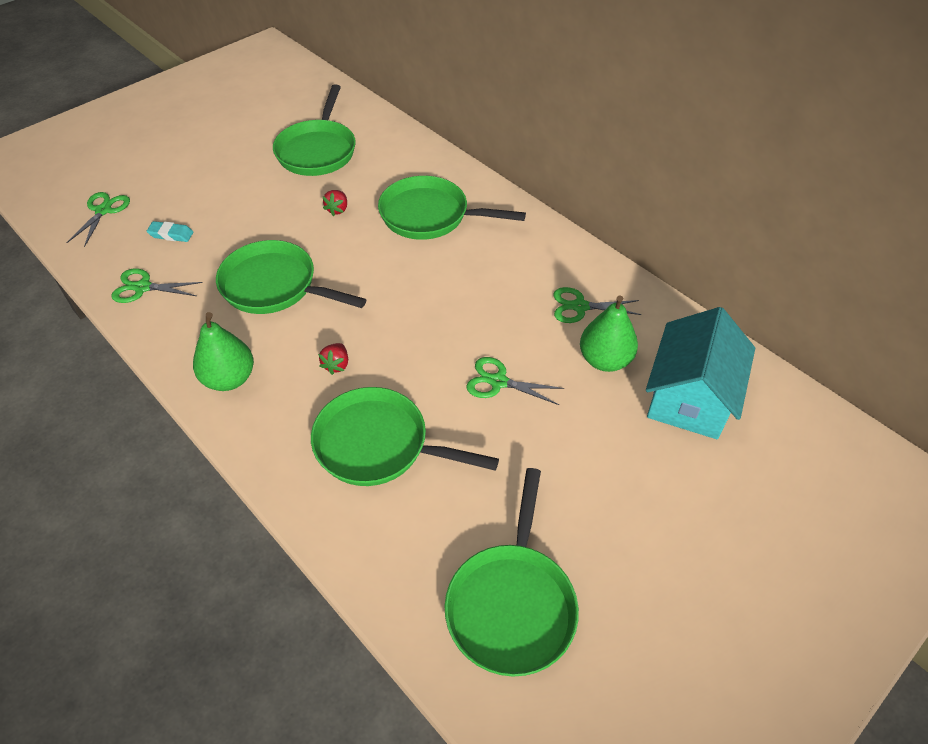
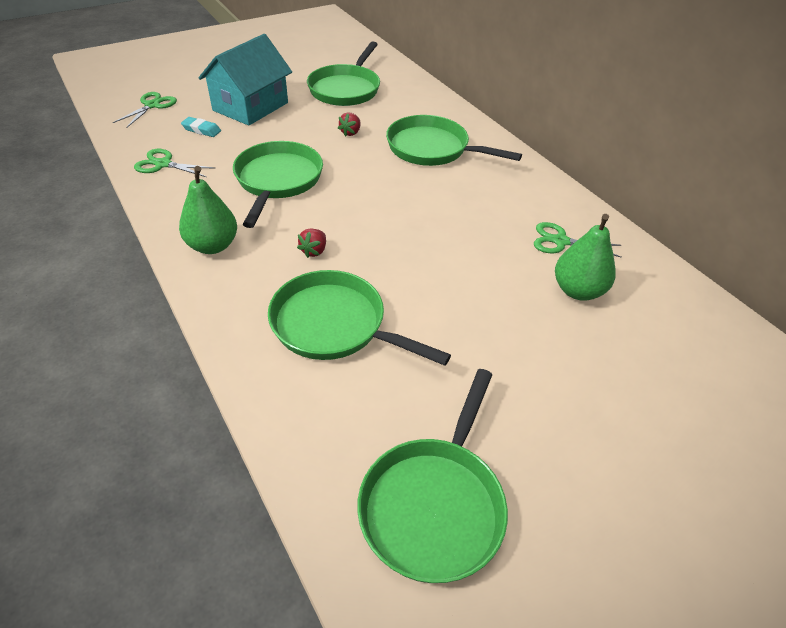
camera: 10 degrees right, 5 degrees down
(275, 286) = (277, 181): green pan -> green pan turned 60 degrees clockwise
(498, 382) = (466, 291): green scissors -> none
(690, 397) = (663, 339): turquoise house -> turquoise house (250, 106)

